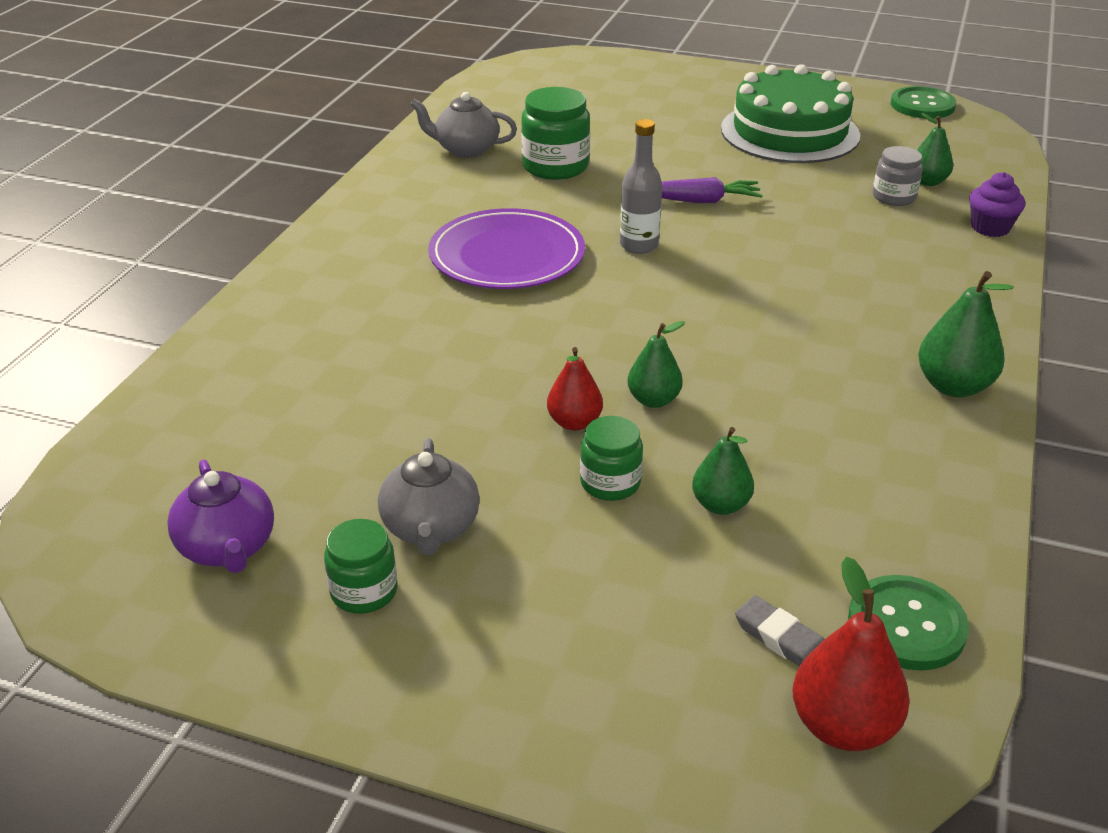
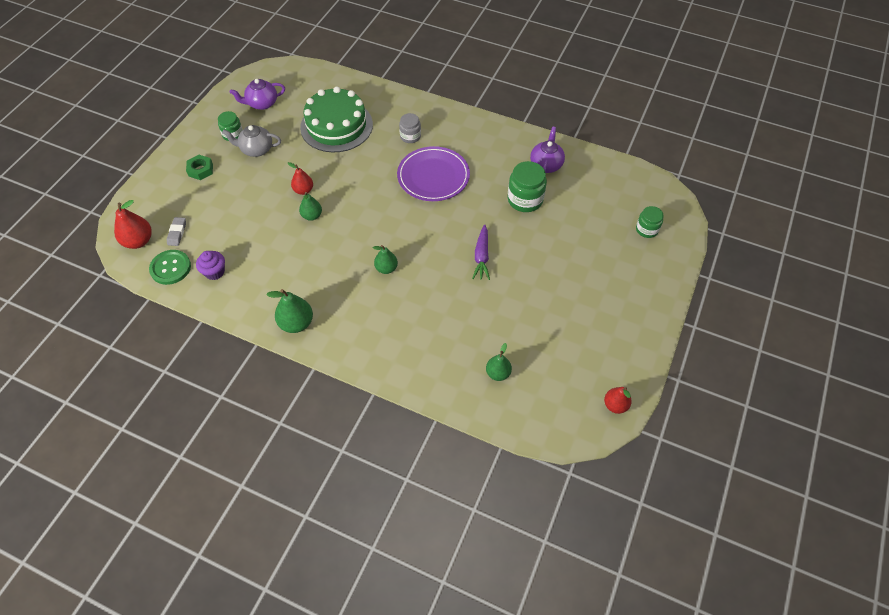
camera: 95 degrees right, 20 degrees up
(466, 150) = (546, 164): grey teapot -> purple teapot
(522, 638) = (200, 170): none -> green nut
(610, 483) = (266, 197): green jar -> green jar (646, 229)
(639, 245) = (437, 225): grey bottle -> none
(720, 505) = (244, 227): green pear -> green pear (386, 268)
(781, 639) = (177, 233): grey eraser -> grey eraser turned 45 degrees counterclockwise
(790, 132) = (569, 316): green cake -> green cake (336, 126)
(894, 197) = (479, 349): grey jar -> grey jar (410, 136)
(922, 105) = (615, 405): green button -> red pear
(990, 228) = (438, 388): purple cupcake -> purple cupcake (214, 272)

